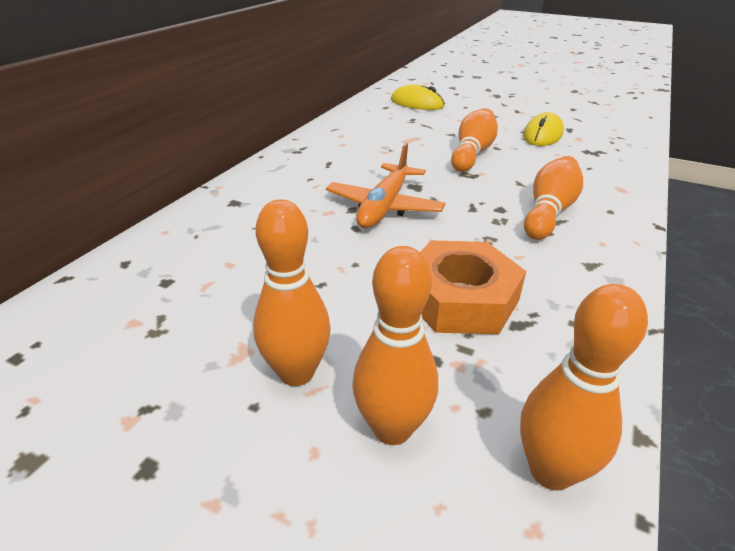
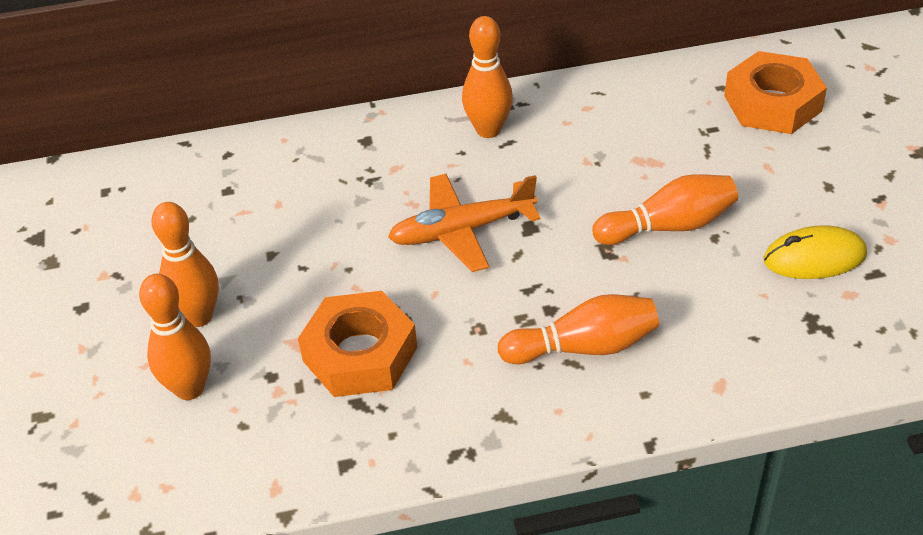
camera: 55 degrees right, 10 degrees up
(417, 103) = (772, 103): yellow mouse -> orange nut
(551, 471) = (215, 478): orange bowling pin -> orange bowling pin (488, 130)

